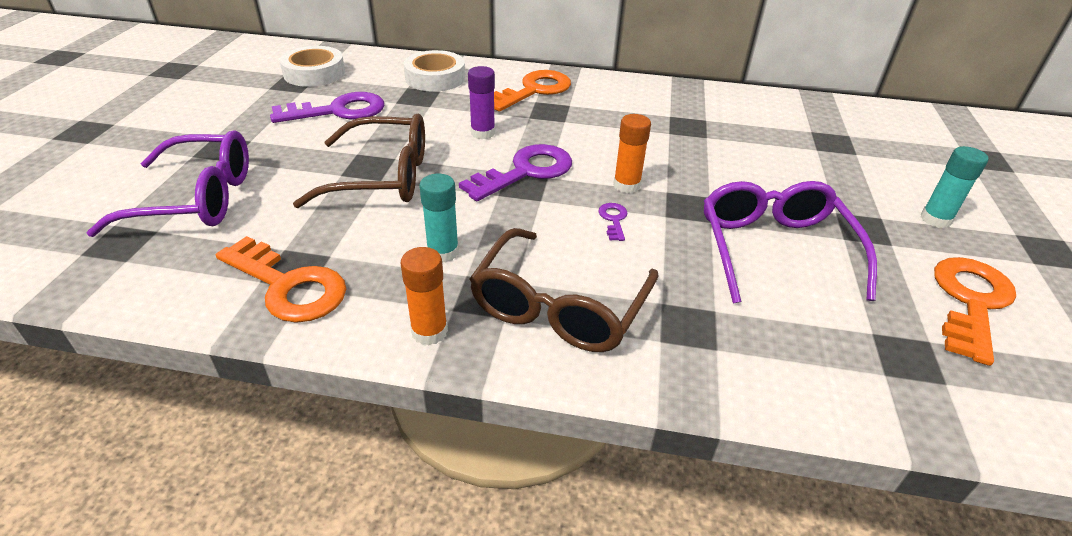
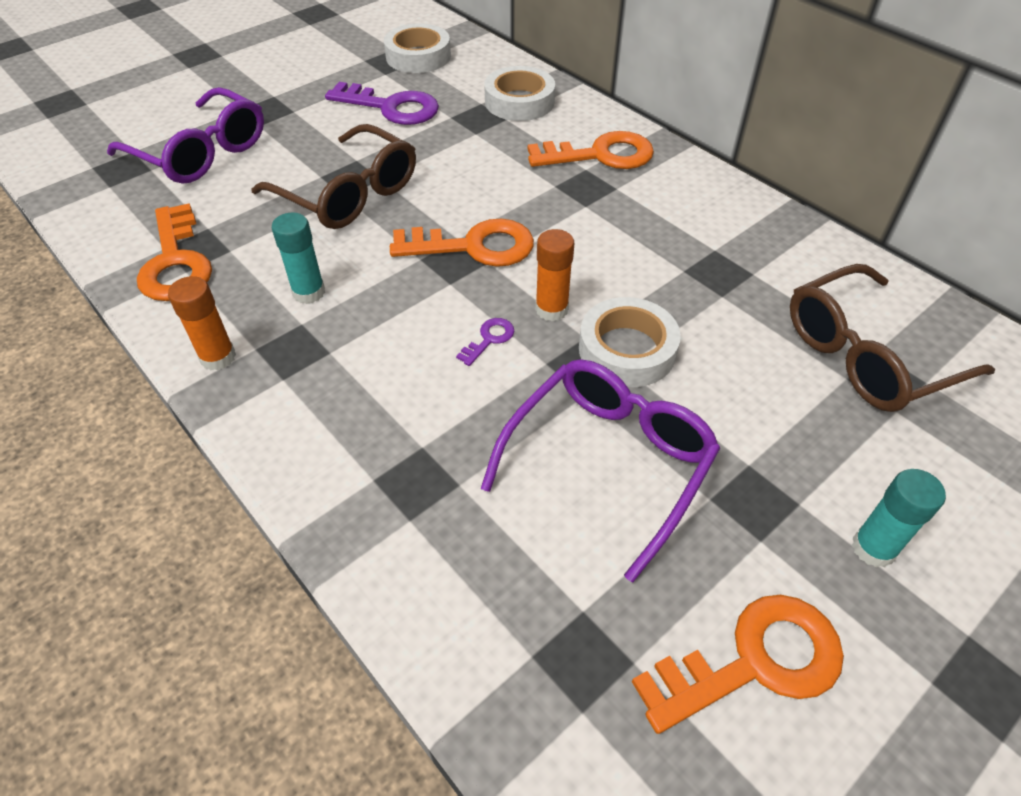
camera: 40 degrees right, 10 degrees up
(483, 133) = (487, 185): purple glue stick -> none
(526, 172) = (474, 246): purple key -> orange key
(559, 306) = (334, 395): brown glasses -> brown glasses (867, 355)
(699, 187) = (627, 350): none -> white tape

